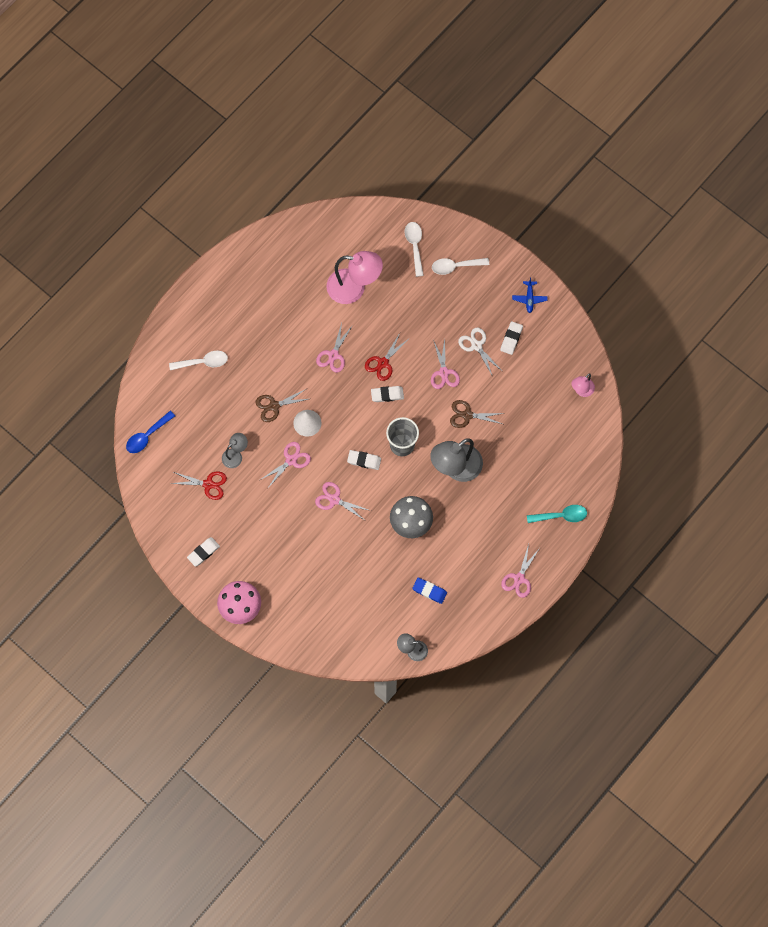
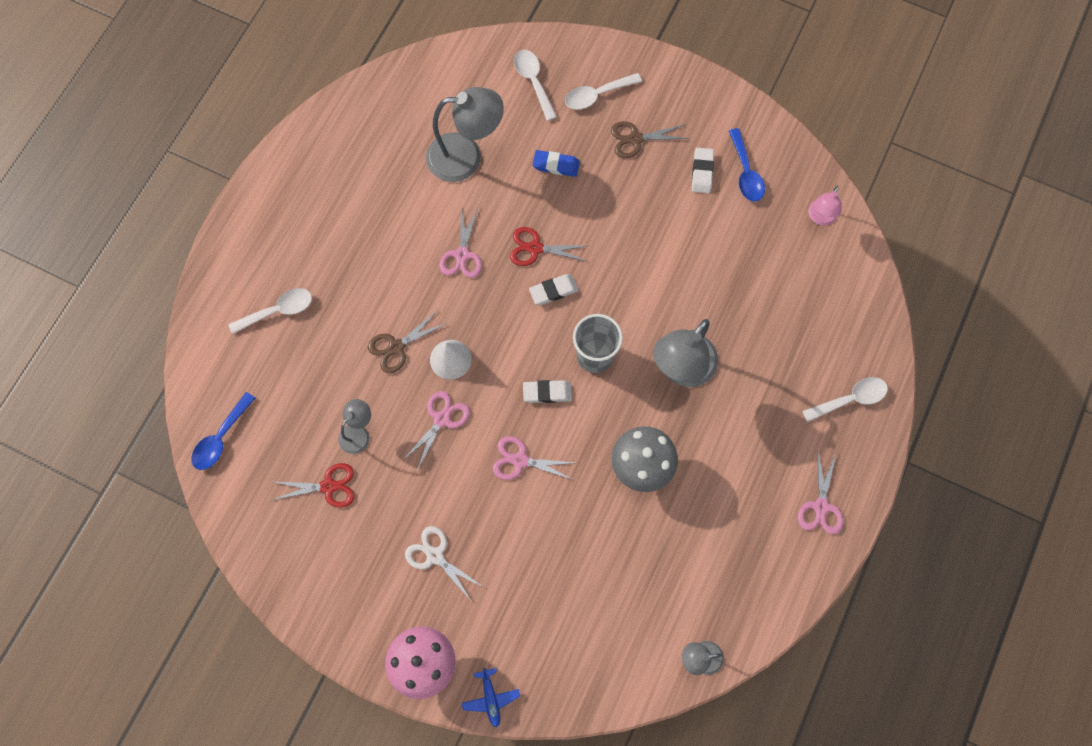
camera: 15 degrees left, 0 degrees up
(203, 552) = (346, 592): white eraser -> none
(354, 288) = (466, 157): pink lamp -> grey lamp
(383, 363) = (535, 248): red scissors -> red scissors turned 75 degrees clockwise
(429, 591) = (698, 560): blue eraser -> blue eraser (556, 165)
(444, 373) = (624, 240): pink scissors -> none
(467, 415) = (674, 291): brown scissors -> brown scissors (635, 139)
(476, 345) = (657, 193): white scissors -> white scissors (434, 556)
(529, 298) = (709, 113): blue plane -> blue plane (490, 698)
(541, 346) = (746, 172): none -> blue spoon
(561, 516) = (850, 399): turquoise spoon -> white spoon

